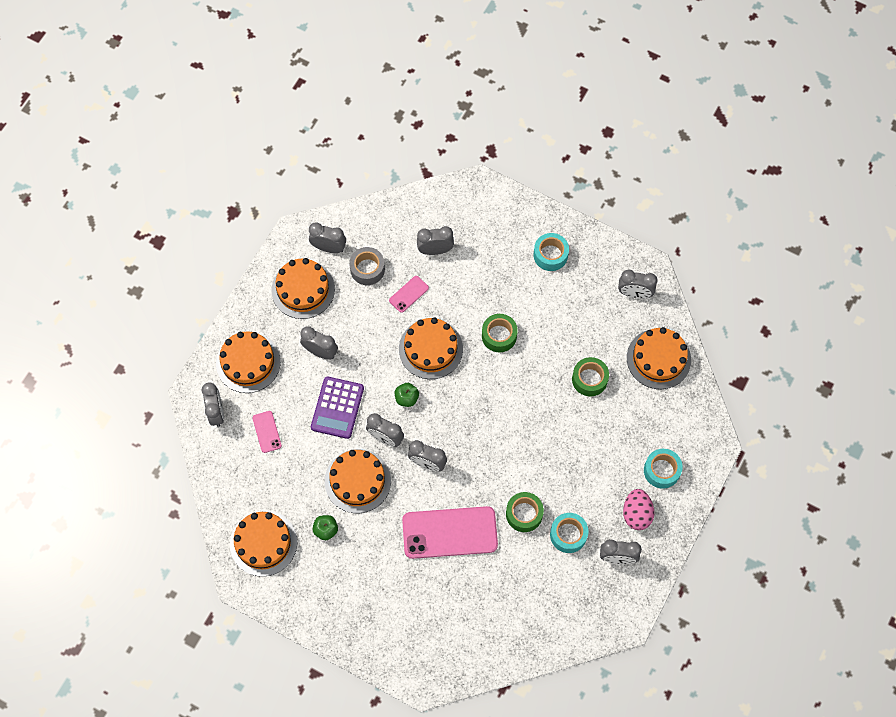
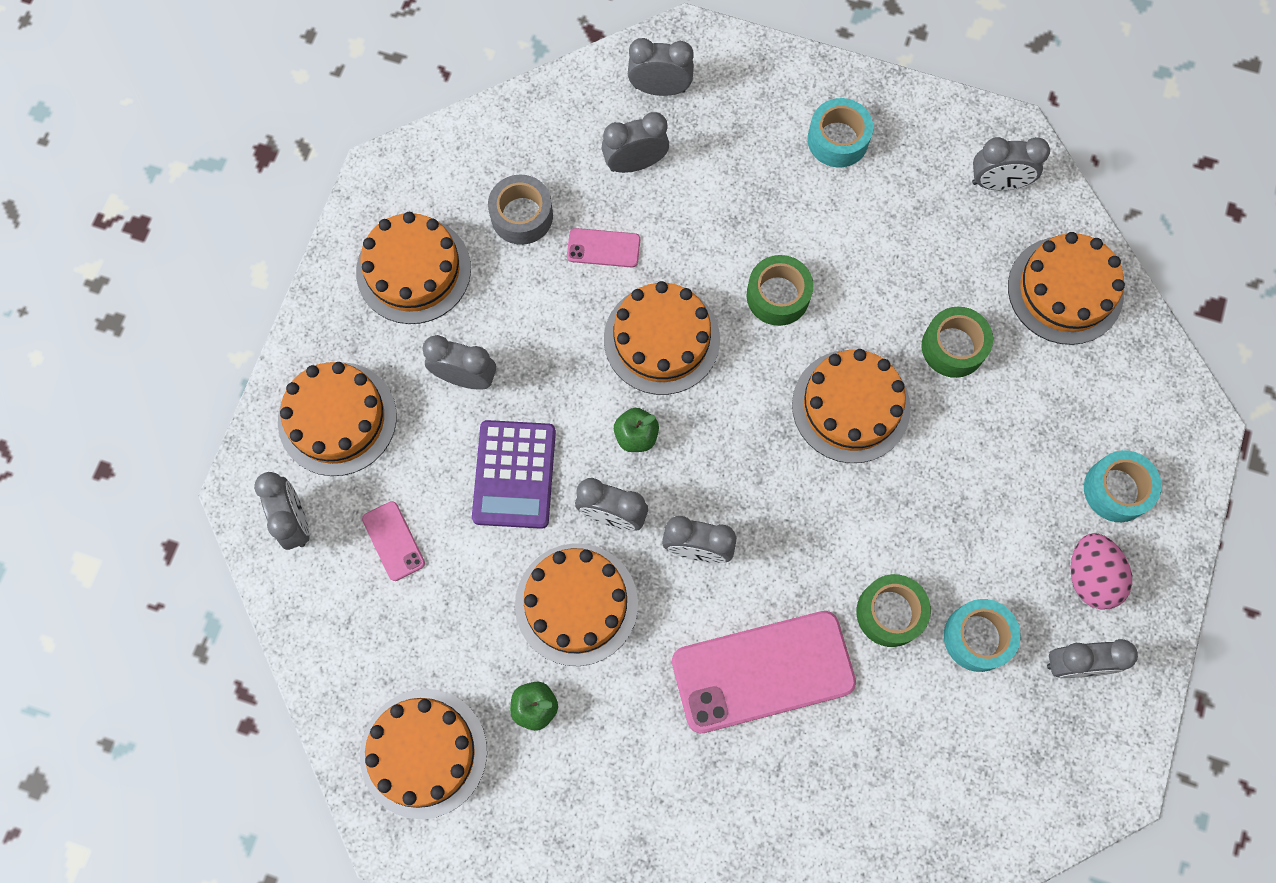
camera: 10 degrees left, 5 degrees up
(329, 248) = (446, 189): grey clock -> grey clock (660, 88)
(408, 294) = (603, 248): pink phone -> pink phone turned 60 degrees clockwise
(526, 402) = (851, 406): none -> orange cake

